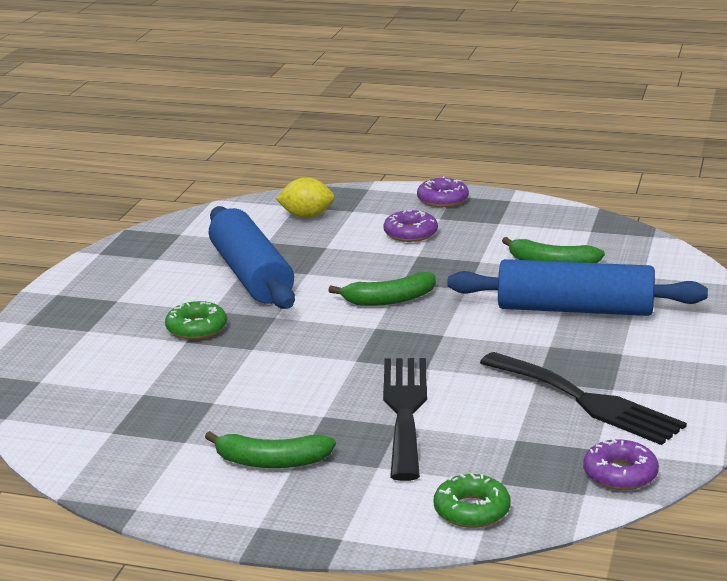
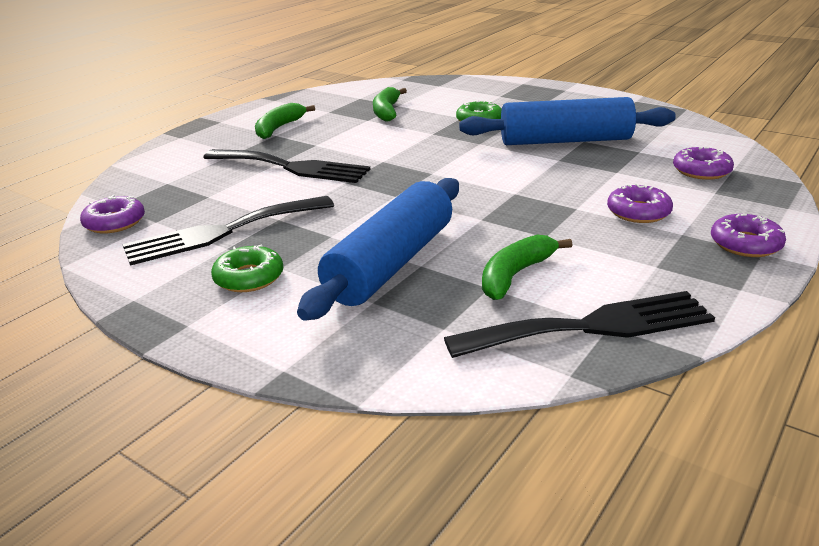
camera: 110 degrees right, 5 degrees up
(306, 216) = (701, 171): yellow lemon -> purple donut
(389, 300) = (480, 183): green banana -> green banana (387, 111)
(471, 510) = (152, 170): green donut -> green donut (249, 277)
(596, 235) = (592, 327): none -> black fork

